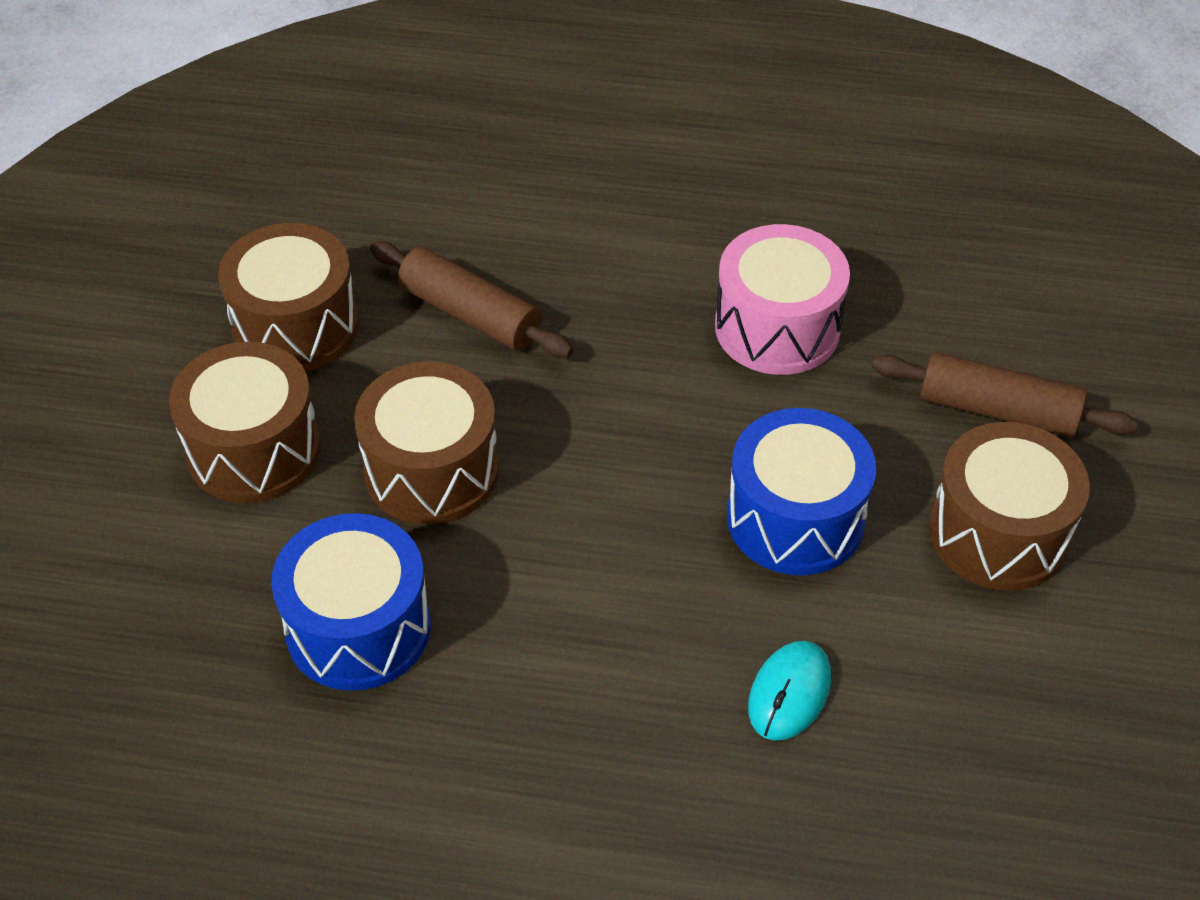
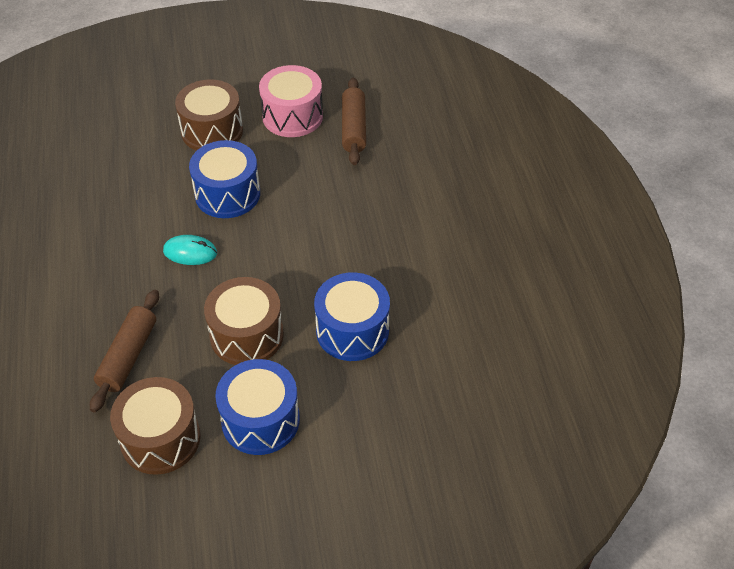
camera: 110 degrees left, 0 degrees up
(253, 449) = (260, 420): brown drum -> blue drum
(777, 327) = (105, 225): pink drum -> pink drum (292, 116)
(789, 693) = (321, 177): turquoise mouse -> turquoise mouse (190, 252)
(997, 410) = (139, 141): brown rolling pin -> brown rolling pin (354, 128)

